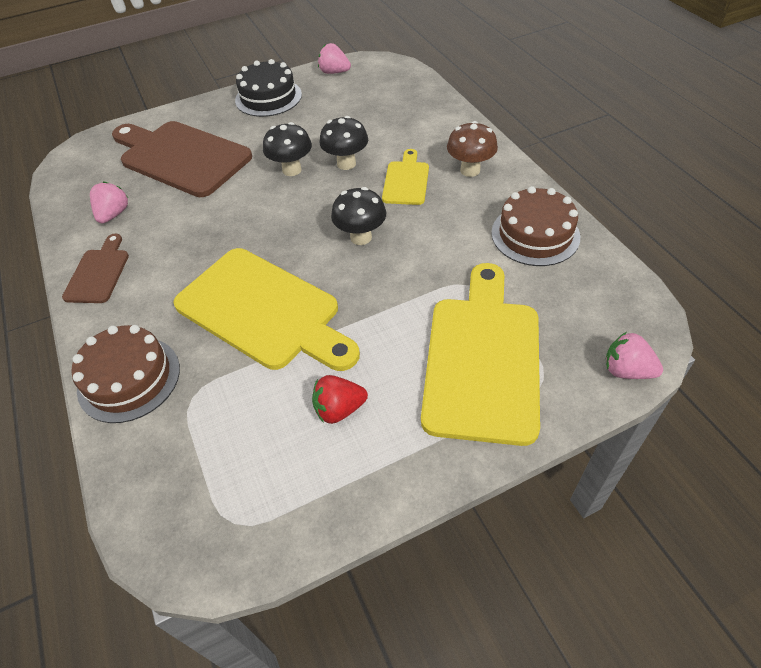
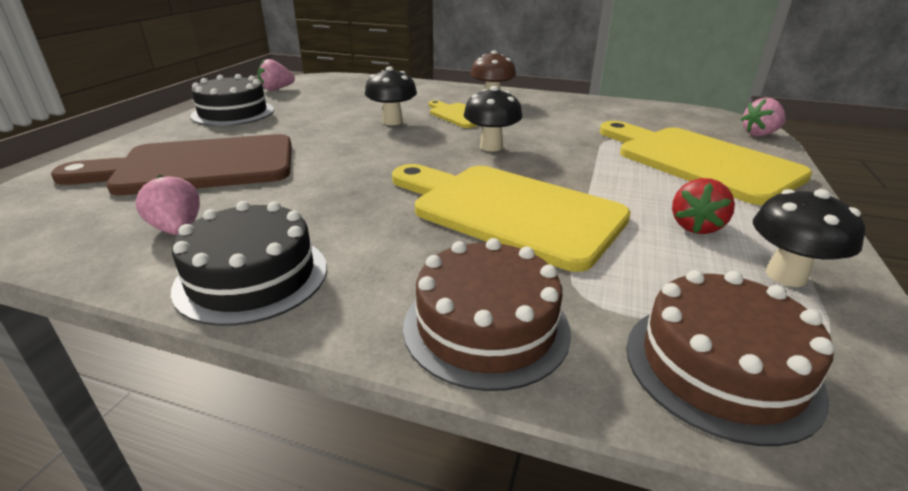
camera: 50 degrees left, 20 degrees down
(98, 273) = (252, 277): brown cutting board -> black cake
(263, 311) = (509, 211): yellow cutting board -> yellow cutting board turned 135 degrees counterclockwise
(292, 170) = (348, 137): black mushroom -> black mushroom (786, 276)
(535, 234) = (593, 109): brown cake -> brown cake (720, 367)

